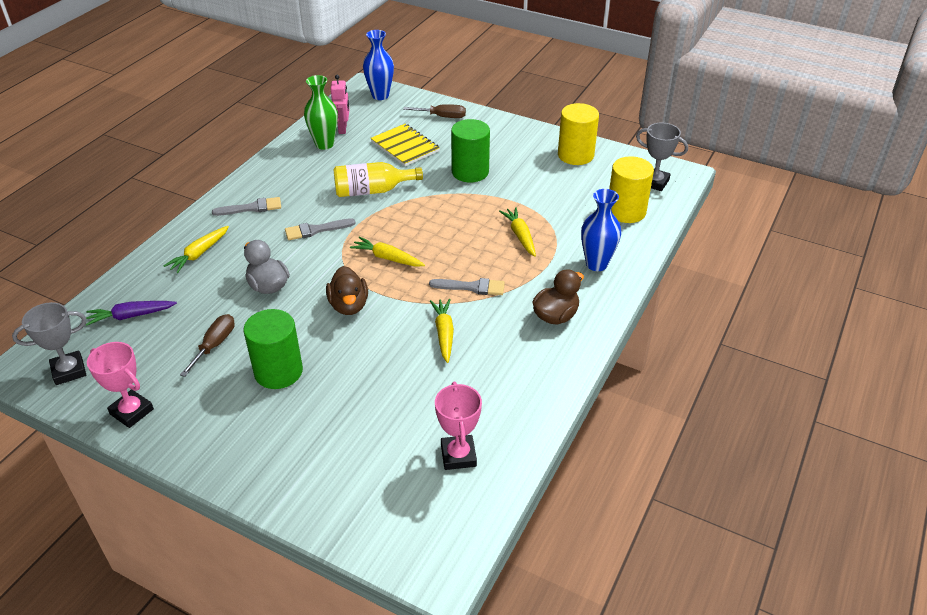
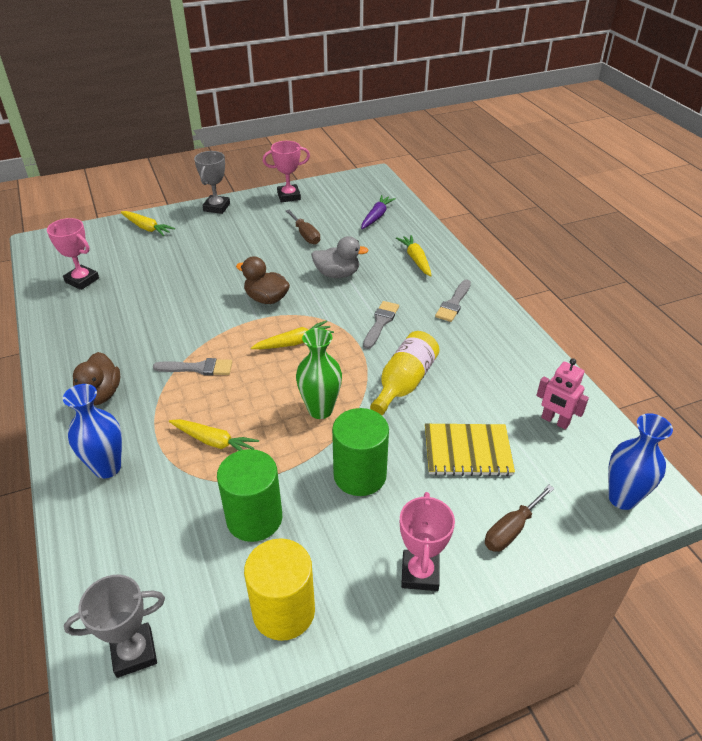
camera: 130 degrees right, 0 degrees up
(69, 371) = (351, 187): grey trophy -> grey trophy (216, 207)
(278, 371) = (247, 248): green cylinder -> green cylinder (254, 518)
(324, 144) = (530, 391): green vase -> green vase (320, 410)
(444, 333) = (175, 326): yellow carrot -> yellow carrot (147, 228)
(471, 287) = (197, 368): grey brush -> grey brush turned 135 degrees counterclockwise
(503, 130) = (420, 573): none -> pink trophy
(626, 211) = (132, 564): yellow cylinder -> none

